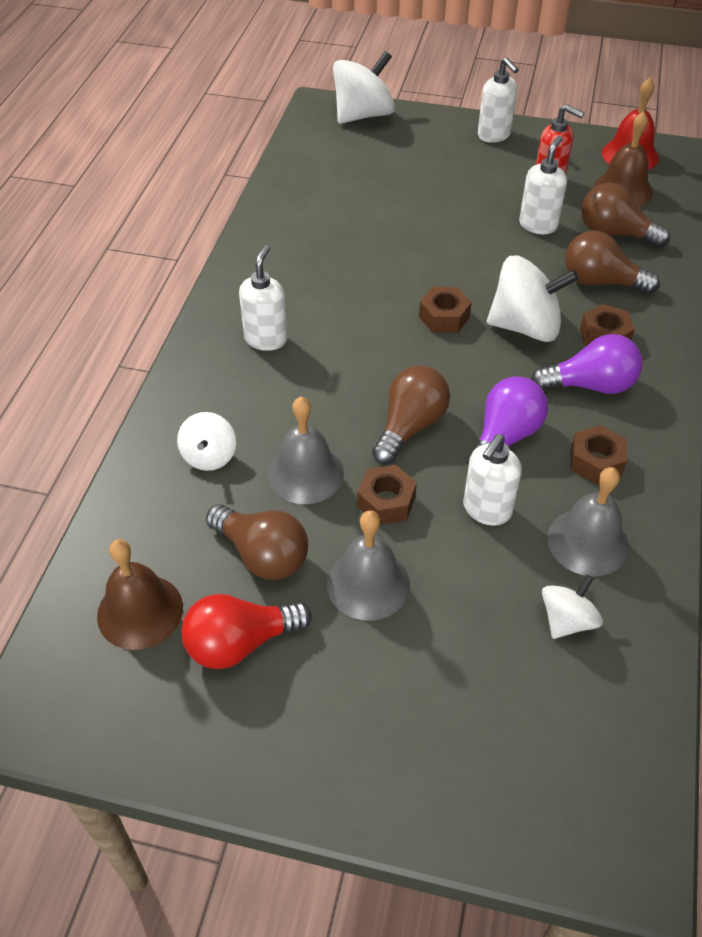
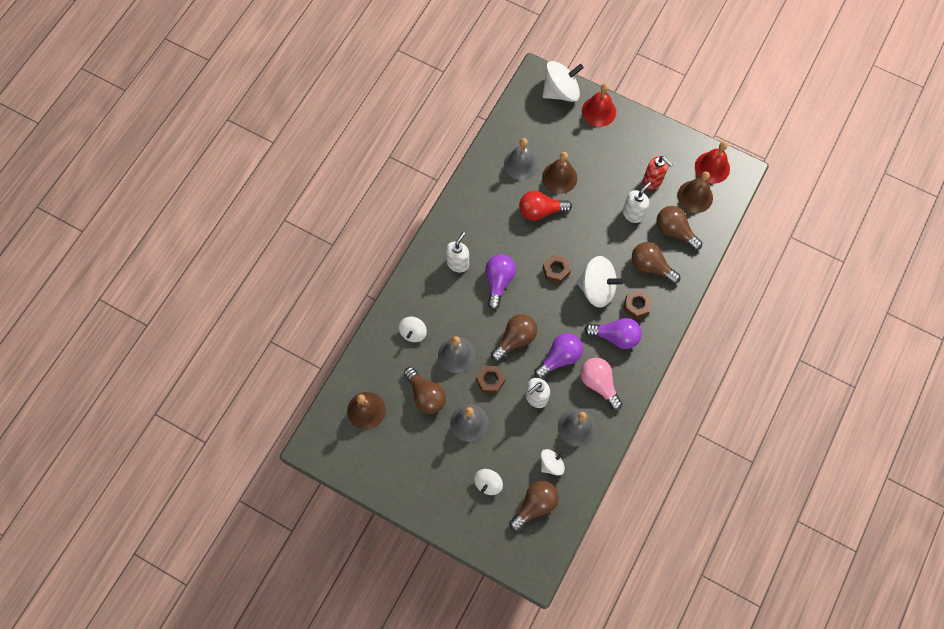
camera: 15 degrees right, 20 degrees up
(240, 643) = (406, 437): red light bulb -> red light bulb (540, 211)
(332, 199) = (521, 164): none -> grey bell
(348, 350) = (498, 282): none -> purple light bulb
(401, 204) = (559, 177): none -> brown bell
(430, 126) = (599, 111): none -> red bell
(448, 691) = (488, 483): none -> white spinning top
(494, 135) = (635, 129): white soap dispenser -> none
(567, 710) = (535, 505): none -> brown light bulb
(595, 461) = (599, 384): brown nut -> pink light bulb

